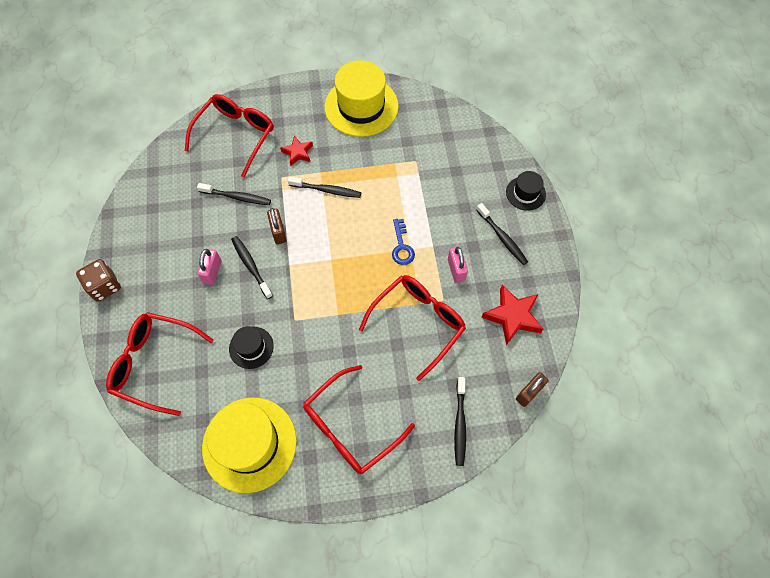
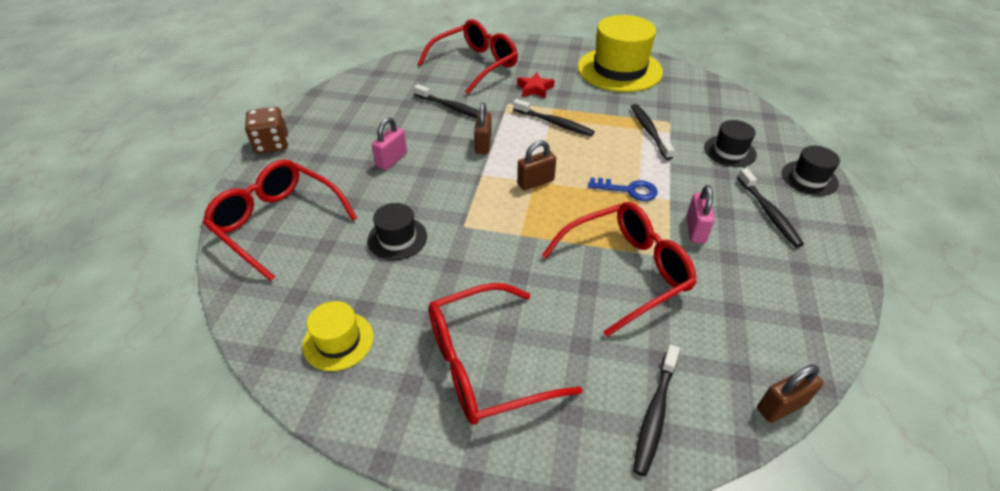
camera: 20 degrees right, 20 degrees down
(249, 444) = (338, 341): yellow hat -> yellow hat, size x0.50
(251, 266) = (437, 165): black toothbrush -> black toothbrush (649, 131)
(332, 260) = (535, 182): none -> brown padlock
(402, 246) = (628, 190): blue key -> blue key turned 90 degrees counterclockwise
(466, 181) = (729, 151): none -> black hat
(512, 316) = (769, 300): red star -> none

